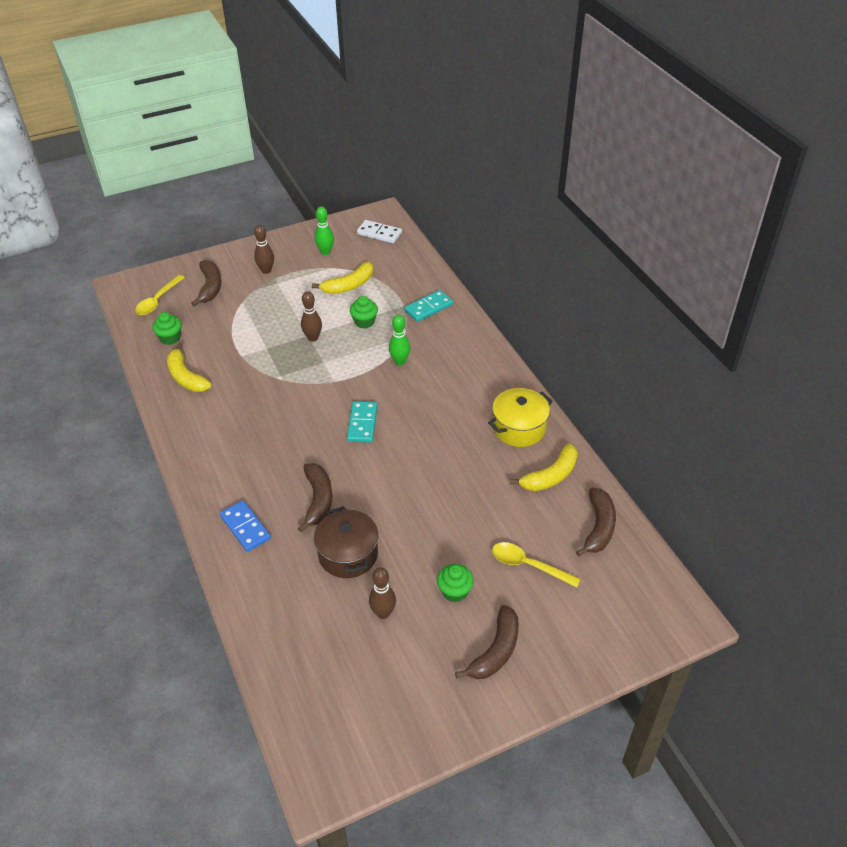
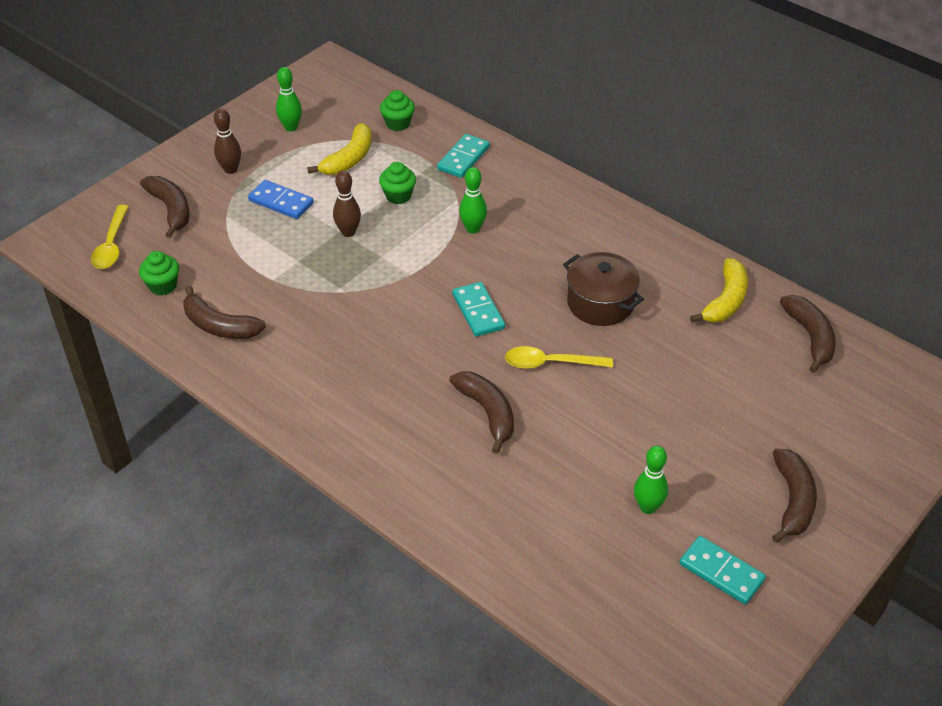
camera: 25 degrees left, 0 degrees up
(186, 377) = (219, 326): yellow banana -> brown banana
(245, 527) = (423, 473): blue domino -> blue domino (281, 202)
(348, 554) = (564, 459): brown pot -> brown pot (600, 303)
(379, 233) = (343, 88): white domino -> none
(383, 613) = (648, 507): brown bowling pin -> green bowling pin
(403, 684) = (721, 572): none -> turquoise domino
(454, 591) = (708, 456): green cupcake -> green cupcake (398, 123)
(519, 428) = (657, 261): yellow pot -> none
(528, 565) = (766, 401): yellow spoon -> yellow spoon (550, 363)

